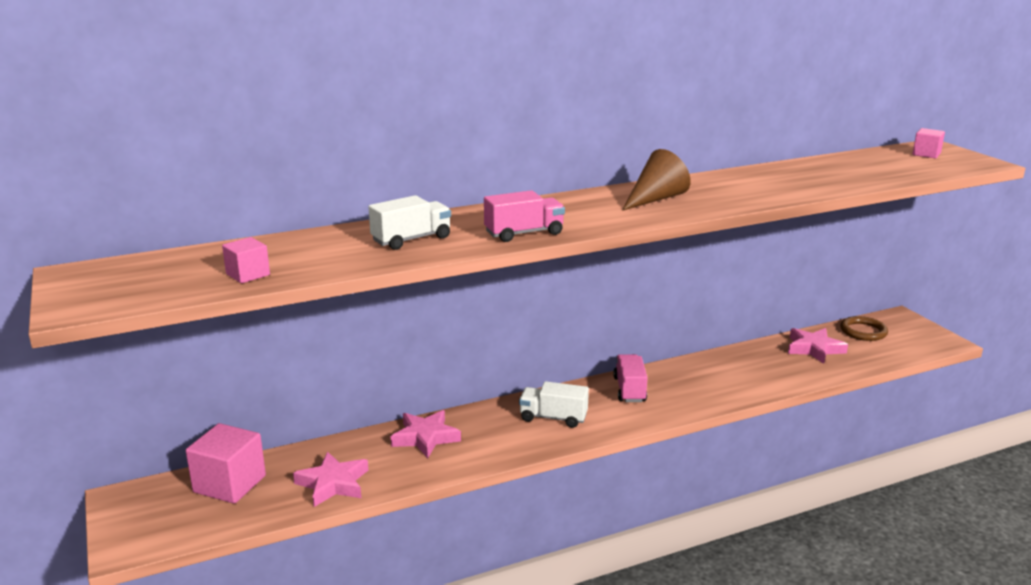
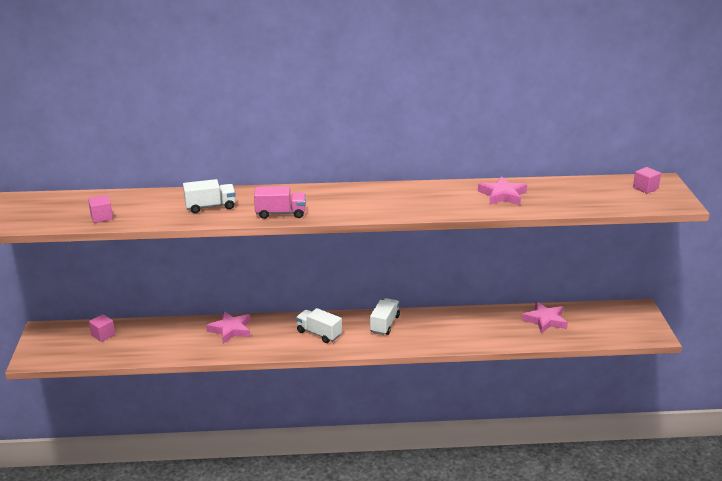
camera: 20 degrees right, 5 degrees up
(229, 484) = (103, 335): pink cube -> pink cube, size x0.54
(333, 483) = (159, 347): pink star -> pink star (502, 195)
(629, 390) = (384, 324): pink truck -> white truck
(655, 199) = (393, 199): brown cone -> none
(863, 331) = (597, 314): brown ring -> none

